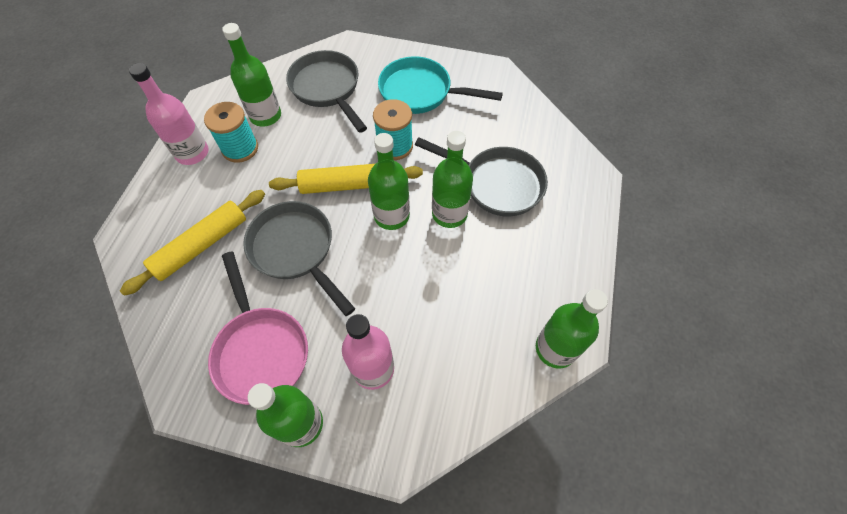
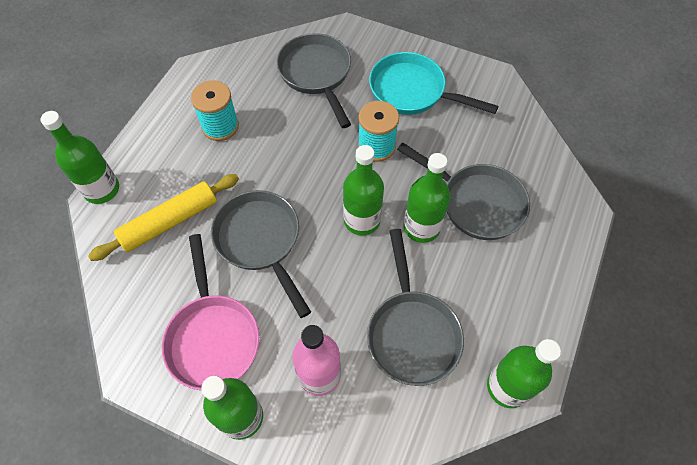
camera: 10 degrees right, 0 degrees up
(192, 153) = (173, 124): pink bottle -> none
(265, 116) = (250, 95): green bottle -> green bottle (102, 189)
(348, 185) = (322, 180): yellow rolling pin -> none
(456, 313) = (411, 332): none -> grey pan

